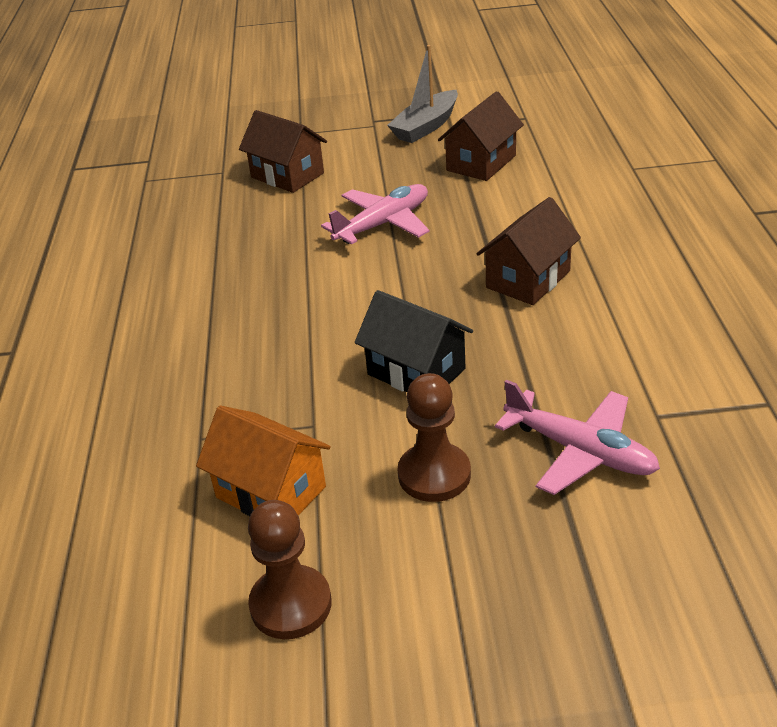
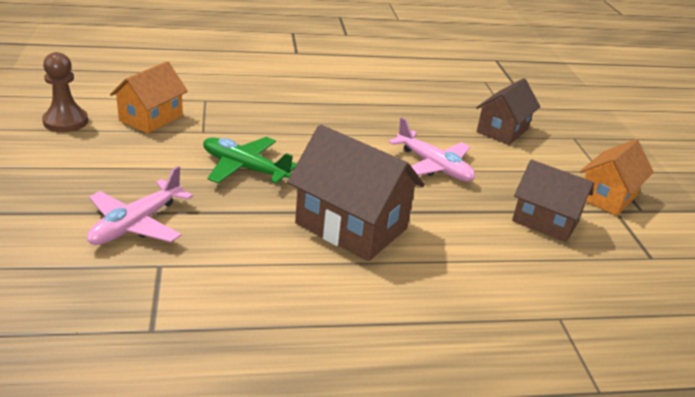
camera: 80 degrees right, 5 degrees down
(416, 371) = (244, 168): black house -> green plane
(426, 127) = (607, 197): grey boat -> orange house
(434, 475) = (140, 167): brown pawn -> none
(528, 279) = (351, 226): brown house -> brown house, size x1.51

